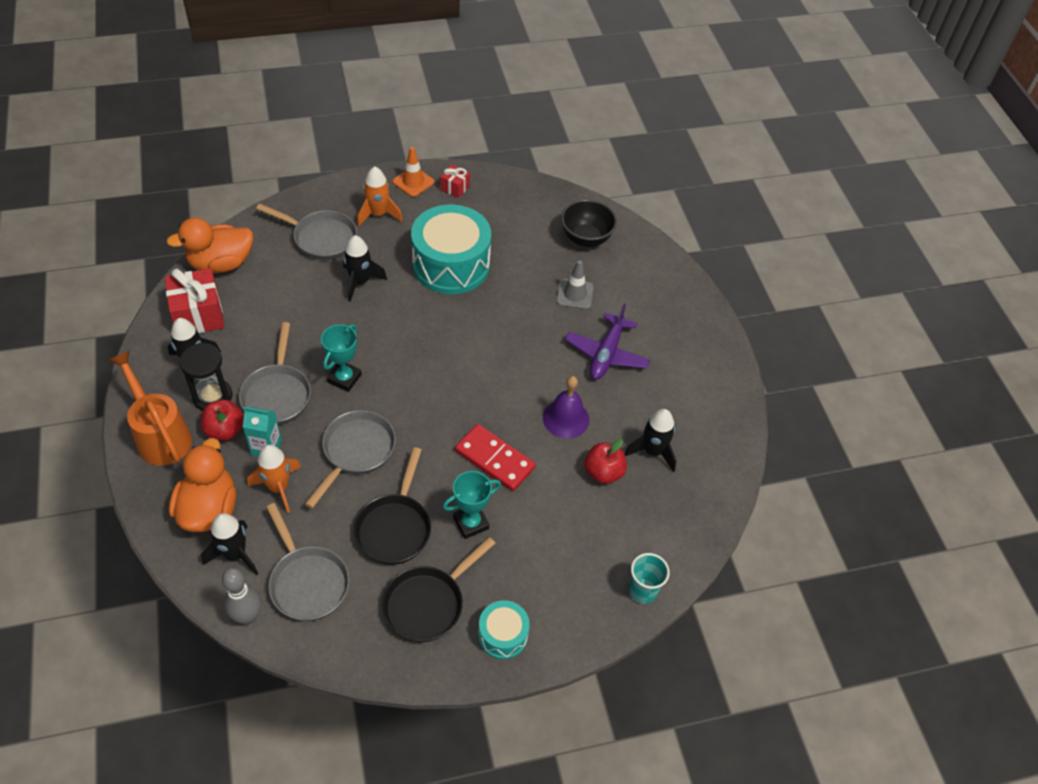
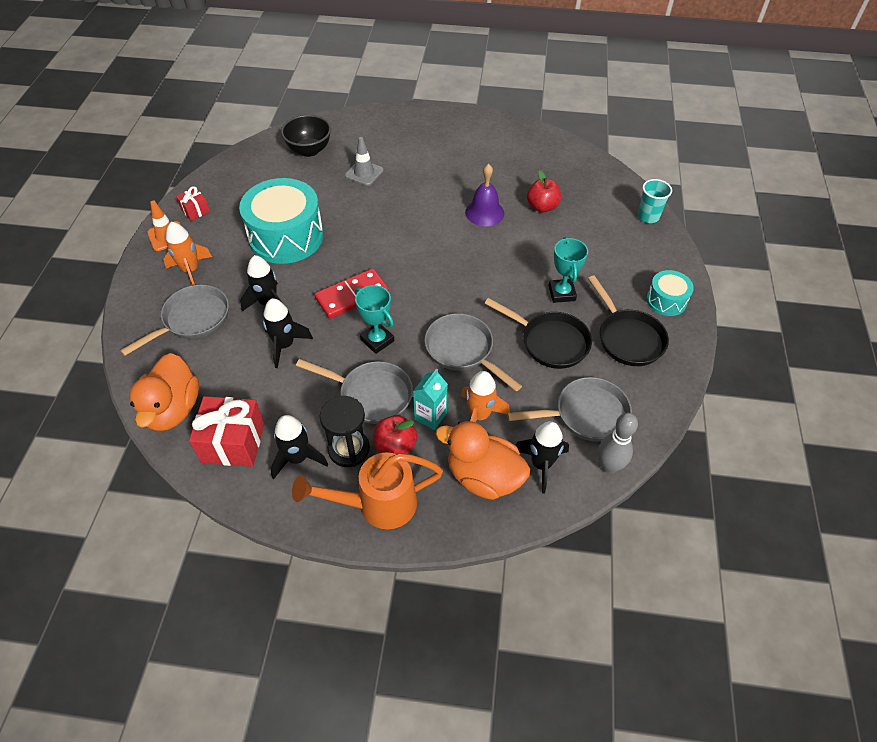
camera: 65 degrees left, 0 degrees up
(495, 459) = (506, 263): red domino -> red domino (352, 296)
(606, 354) = (433, 173): purple plane -> none
(652, 451) = (533, 176): black rocket -> black rocket (285, 345)

